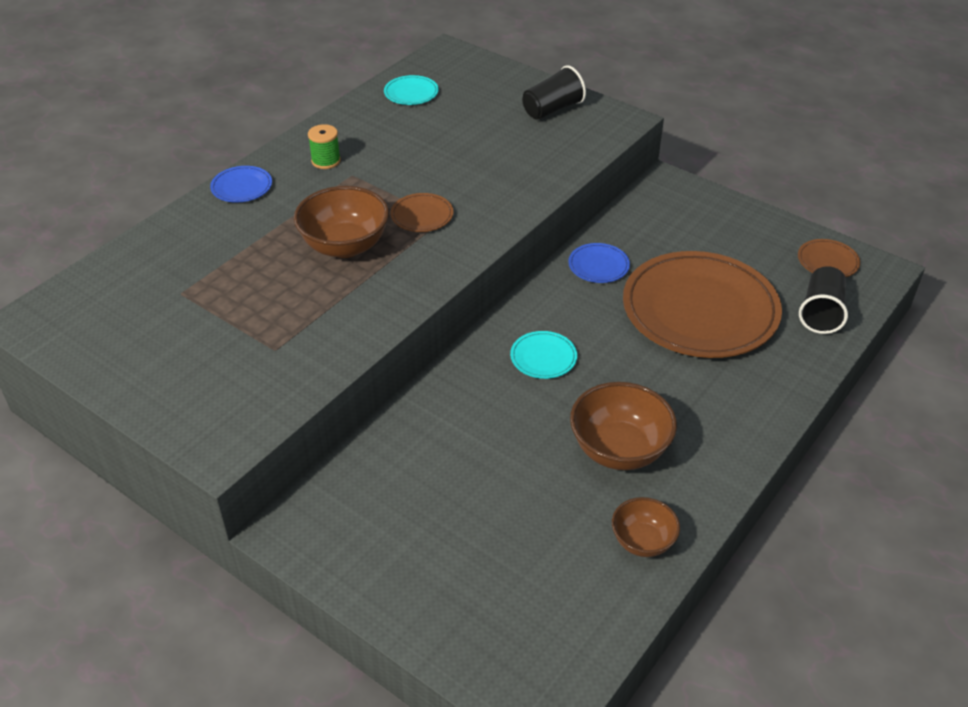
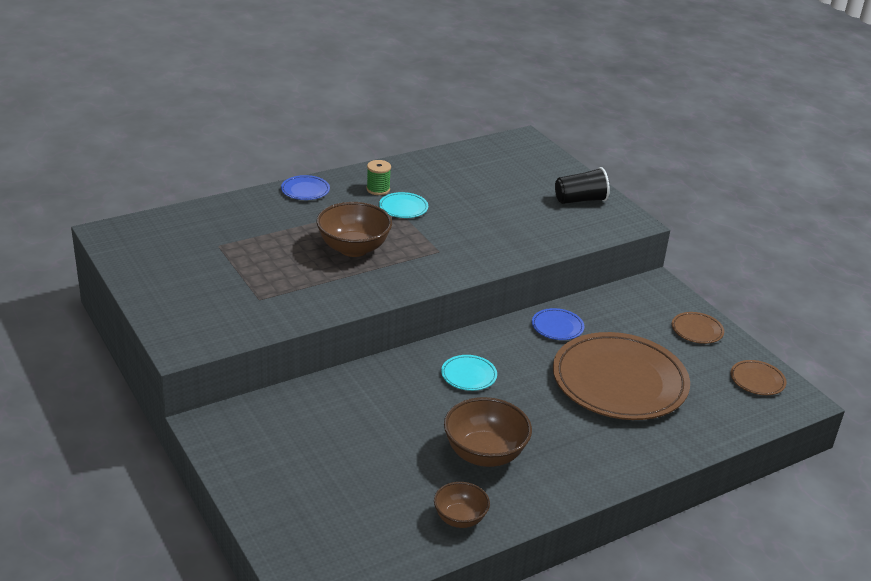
camera: 20 degrees right, 10 degrees down
(411, 93) = (475, 160): turquoise plate -> turquoise plate (403, 208)
(422, 215) = (424, 244): brown plate -> brown plate (697, 330)
(821, 313) = (723, 414): black cup -> none

